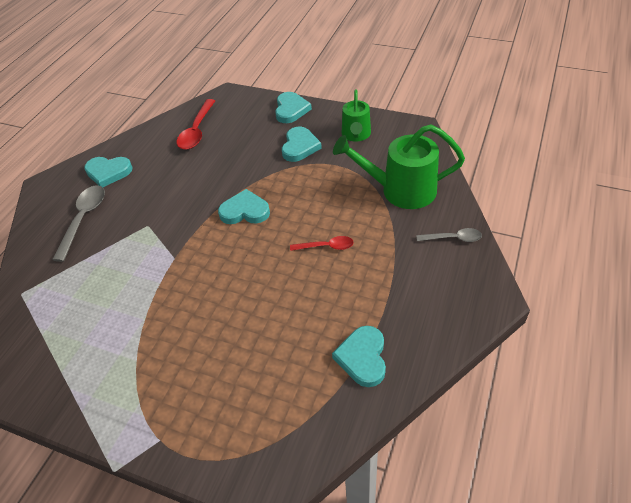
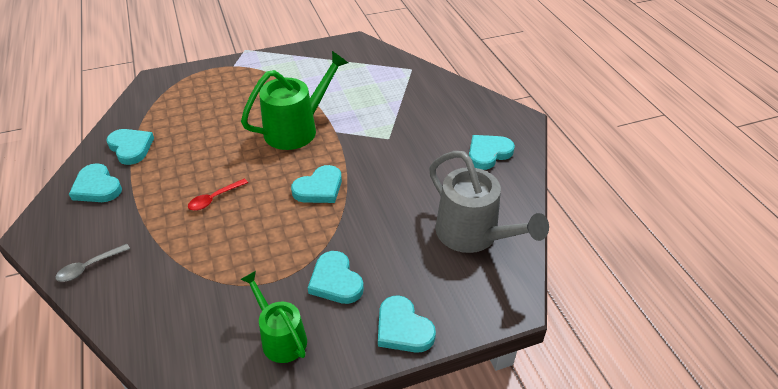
camera: 135 degrees right, 5 degrees down
(84, 219) = (445, 117): grey spoon -> none
(197, 131) = (473, 235): red spoon -> grey watering can
(400, 190) = (173, 290): green watering can -> green watering can (297, 129)
(418, 320) = (97, 187): none -> turquoise heart

